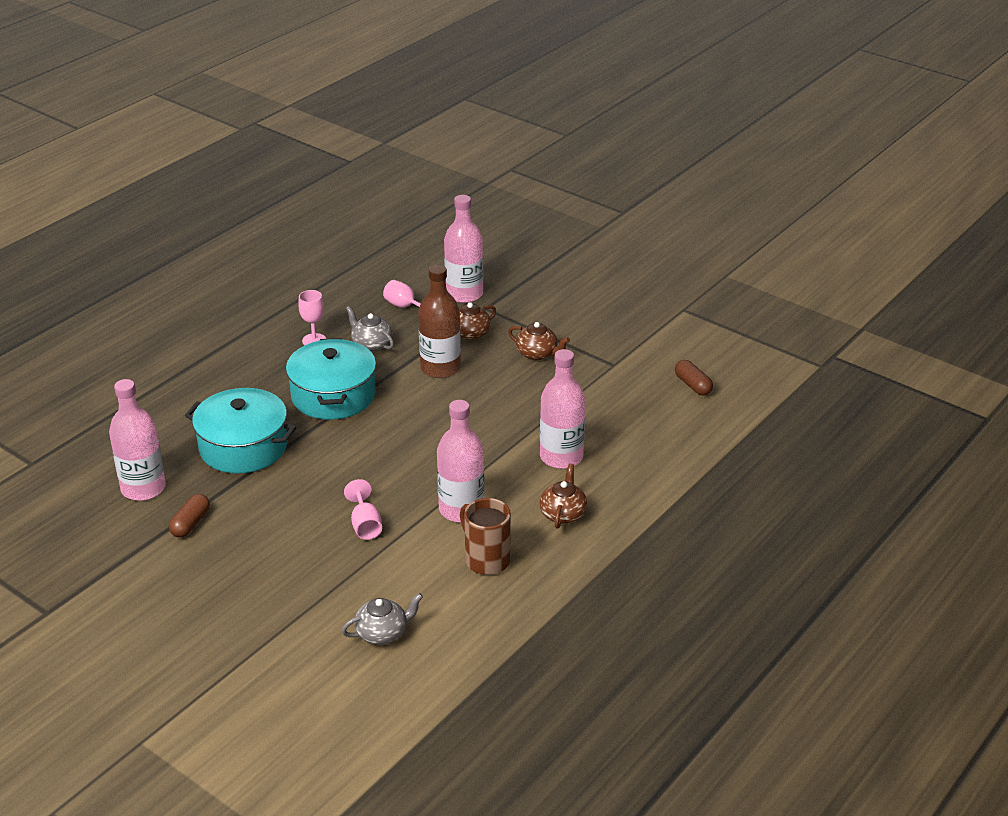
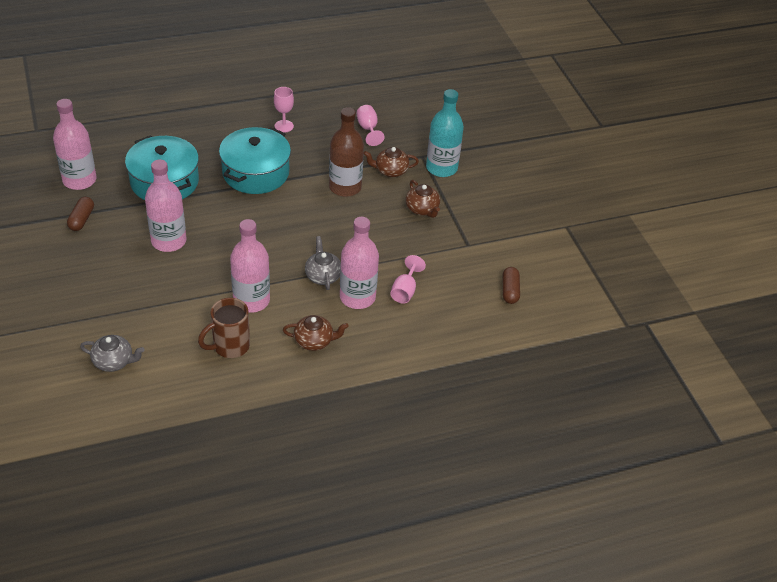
camera: 30 degrees right, 10 degrees up
(190, 523) = (81, 219): brown capsule -> brown capsule turned 45 degrees counterclockwise
(365, 525) = (181, 278): pink goblet -> pink goblet (405, 291)
(371, 344) = (317, 147): grey teapot -> grey teapot (323, 276)
(464, 294) = (418, 138): pink bottle -> pink bottle (169, 241)
(486, 559) = (229, 346): brown mug -> brown mug turned 120 degrees counterclockwise
(516, 310) = (441, 168): none -> turquoise bottle
(563, 514) = (314, 341): brown teapot -> brown teapot turned 45 degrees clockwise

